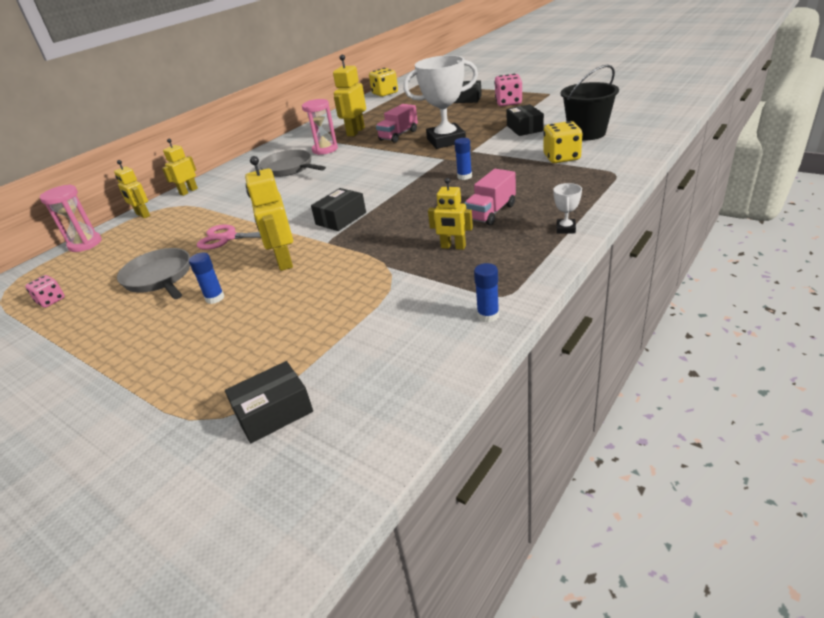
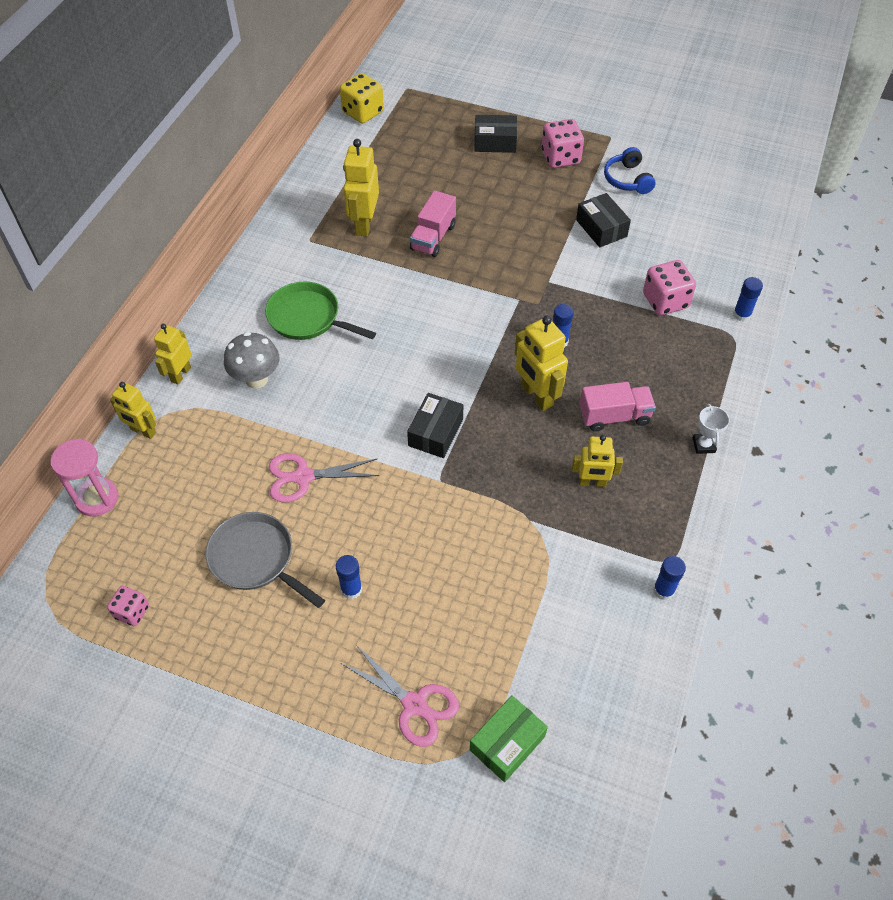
camera: 20 degrees left, 20 degrees up
(210, 374) = (414, 704): none -> pink scissors
(234, 193) = (256, 379): none -> grey mushroom
(273, 412) = (507, 743): black box -> green box
(284, 261) = (402, 518): yellow robot -> yellow robot (536, 396)
(289, 168) = (308, 318): grey pan -> green pan
(325, 149) = (338, 271): pink hourglass -> none
(446, 141) = (506, 255): white trophy -> none
(491, 212) = (614, 416): pink truck -> pink truck turned 120 degrees counterclockwise
(554, 109) = (627, 179): none -> blue headphones
(561, 157) = (665, 301): yellow dice -> pink dice
(586, 133) = (682, 245): black bucket -> none
(626, 163) = (741, 315): none -> blue glue stick

